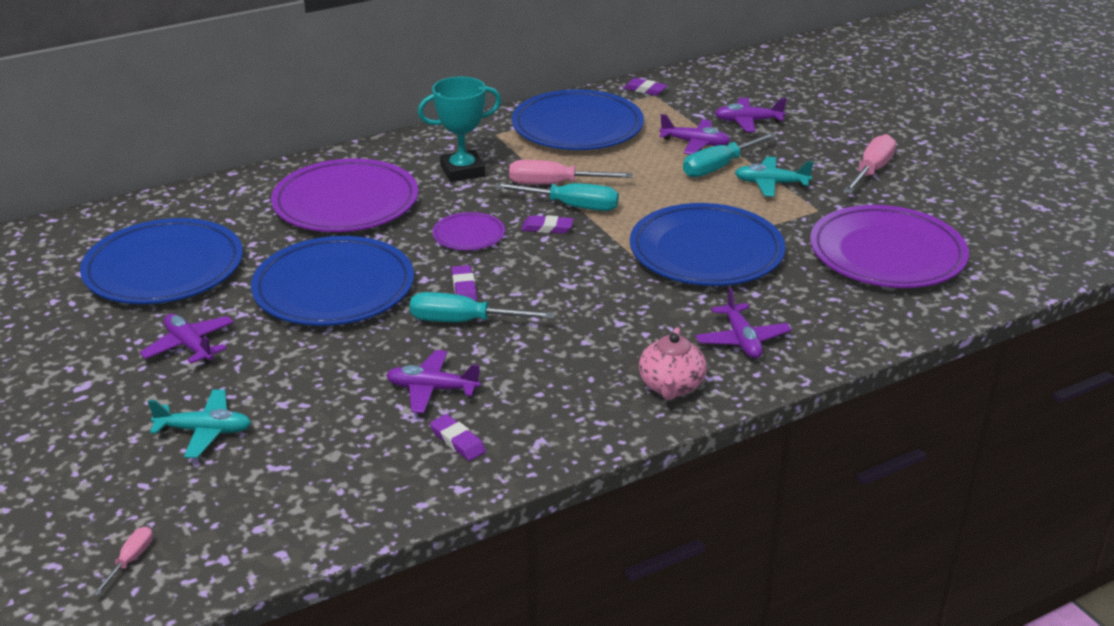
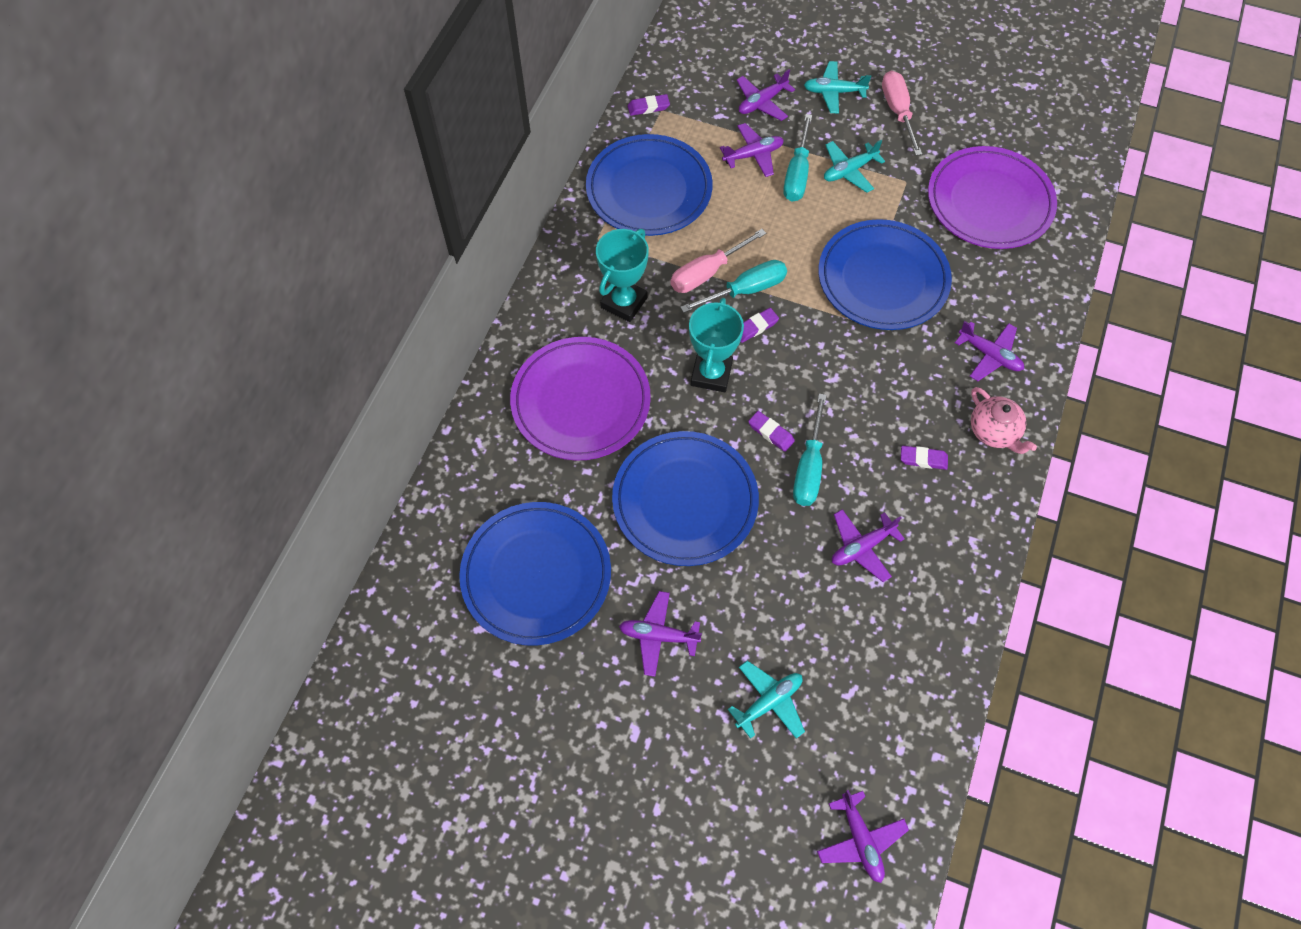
camera: 40 degrees left, 30 degrees up
(131, 560) = (860, 840): pink screwdriver -> purple plane
(457, 441) = (928, 580): purple eraser -> purple eraser (923, 459)
(463, 321) = (809, 467): turquoise screwdriver -> turquoise screwdriver turned 45 degrees counterclockwise
(469, 235) = (711, 374): purple plate -> turquoise trophy
(824, 139) = (834, 92): none -> turquoise plane

